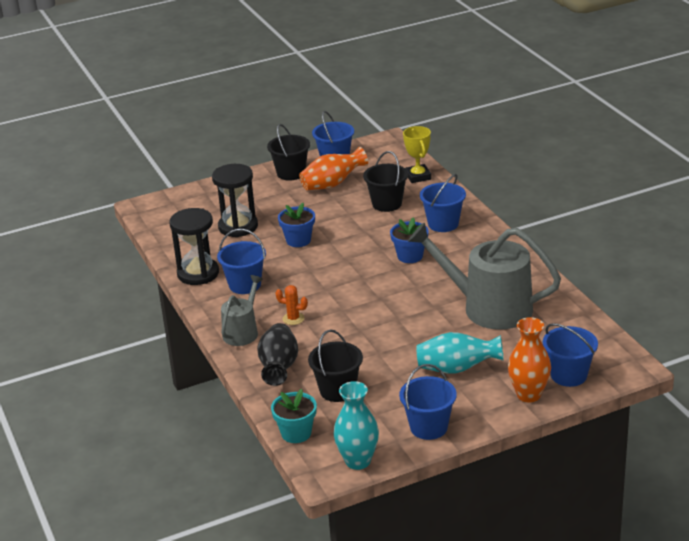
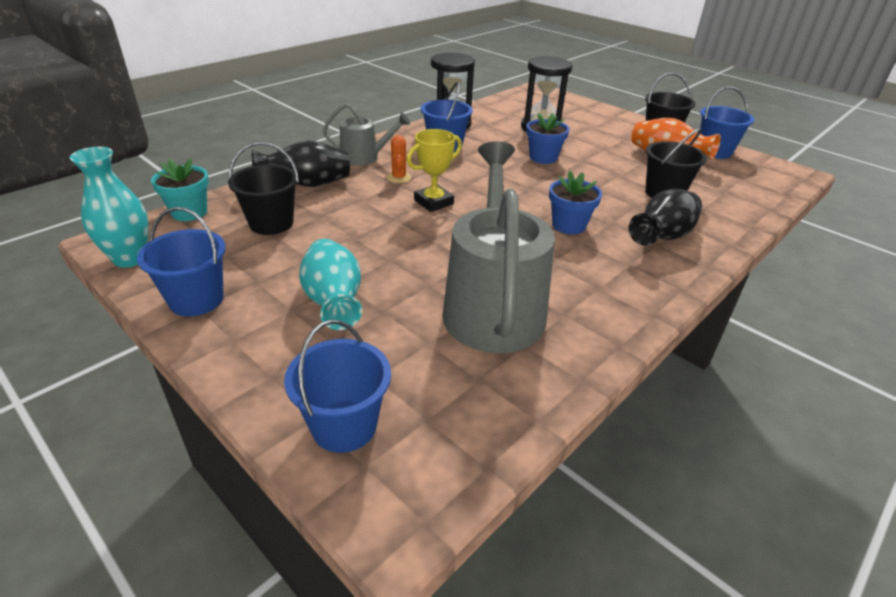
camera: 65 degrees right, 5 degrees up
(418, 176) = (746, 203): yellow trophy -> yellow trophy (433, 202)
(443, 224) = (662, 237): blue bucket -> black vase
(528, 395) = (280, 384): orange vase -> none

